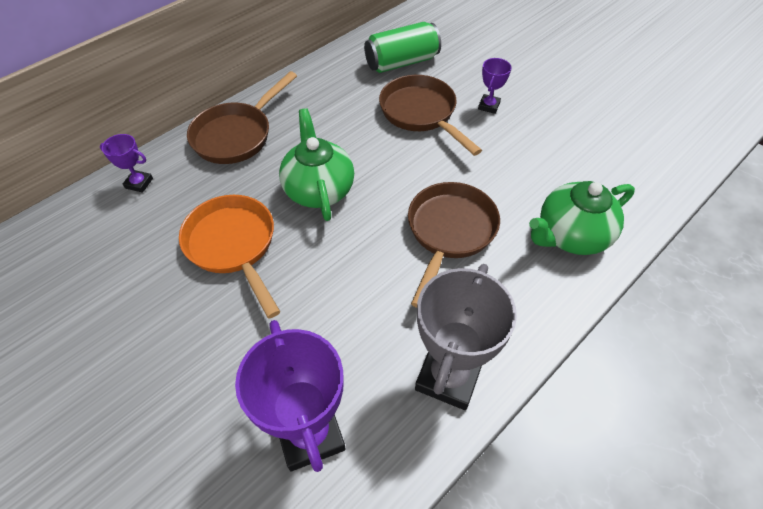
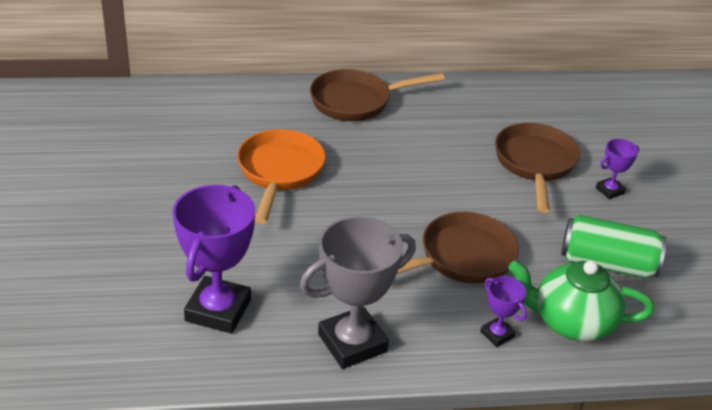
camera: 35 degrees right, 15 degrees down
(139, 183) = (252, 97): purple trophy -> purple trophy (497, 334)
(318, 189) = (383, 171): green teapot -> none
(401, 62) = (562, 117): green can -> green can (607, 263)

